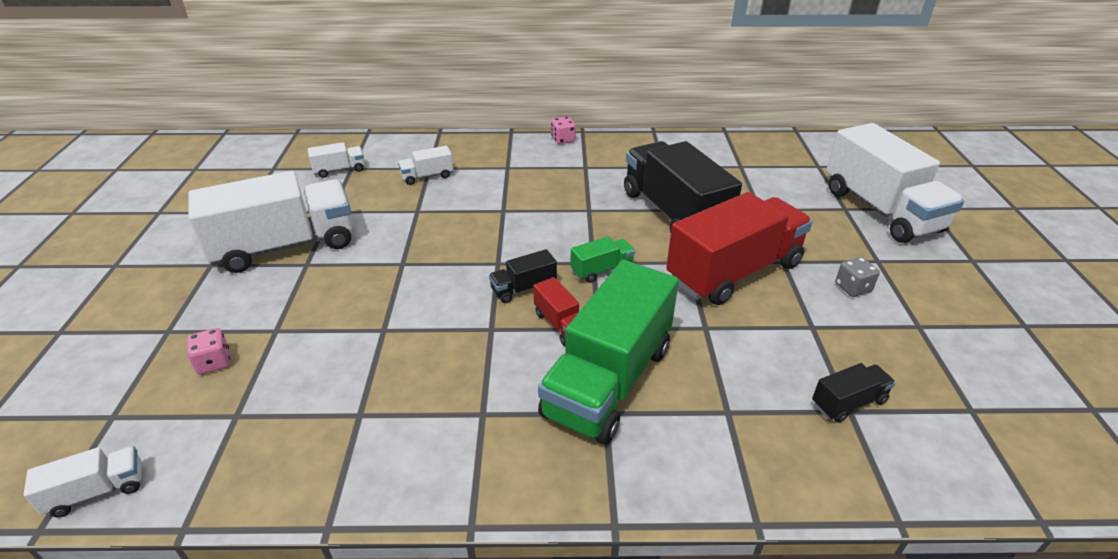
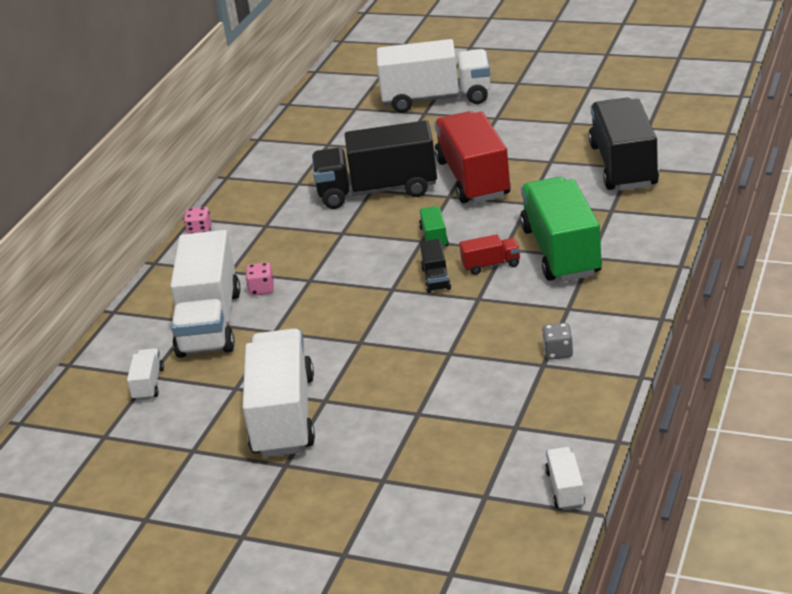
camera: 65 degrees left, 5 degrees down
(214, 362) = (443, 445): pink dice -> pink dice (262, 289)
(427, 176) = (210, 323): white truck -> white truck, size x2.31
(608, 381) = (561, 252): green truck -> green truck turned 150 degrees counterclockwise
(848, 403) = (623, 166): black truck -> black truck, size x2.31
(852, 288) = (519, 135): grey dice -> grey dice (558, 352)

